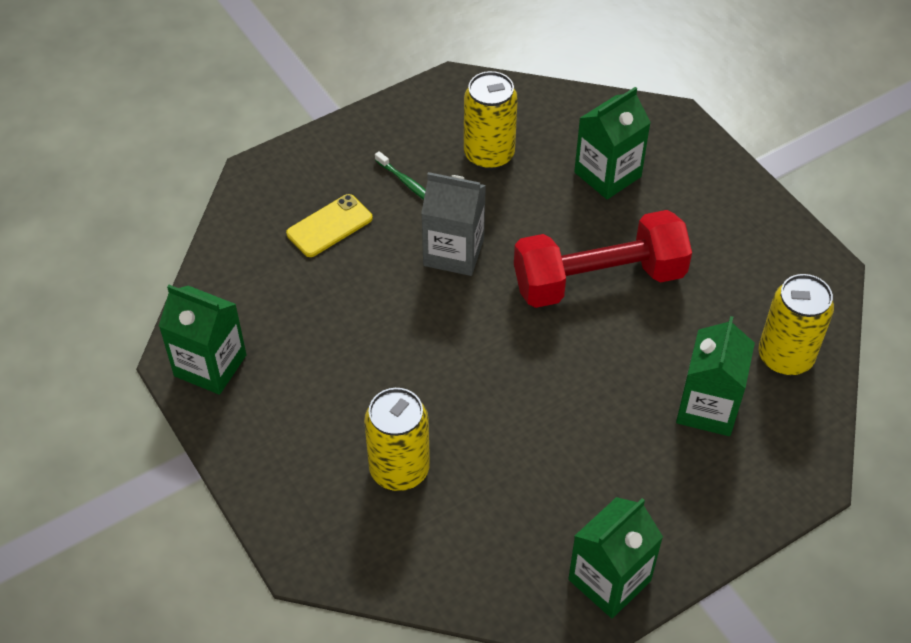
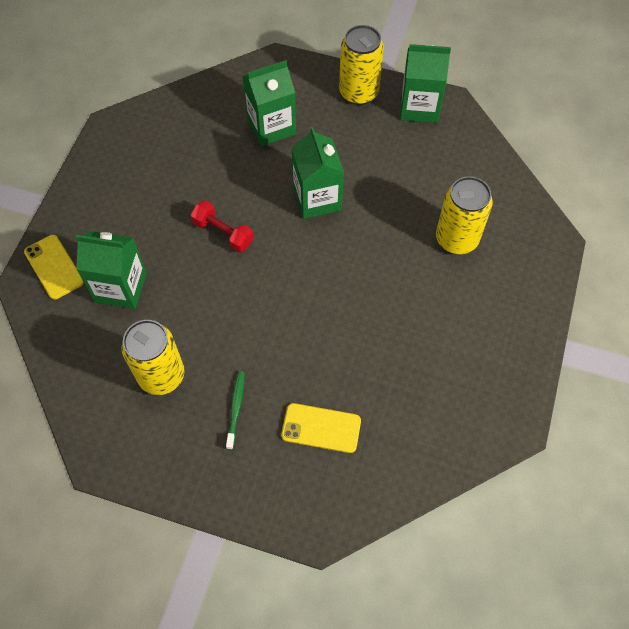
camera: 130 degrees left, 10 degrees up
(210, 365) = (498, 401): green carton -> green carton (317, 198)
(453, 252) = (273, 330): grey carton -> none
(599, 280) = (223, 233): red dumbbell -> red dumbbell, size x0.48
(675, 142) = (54, 267): none -> yellow phone
(785, 357) = (201, 112): yellow can -> yellow can (358, 92)

